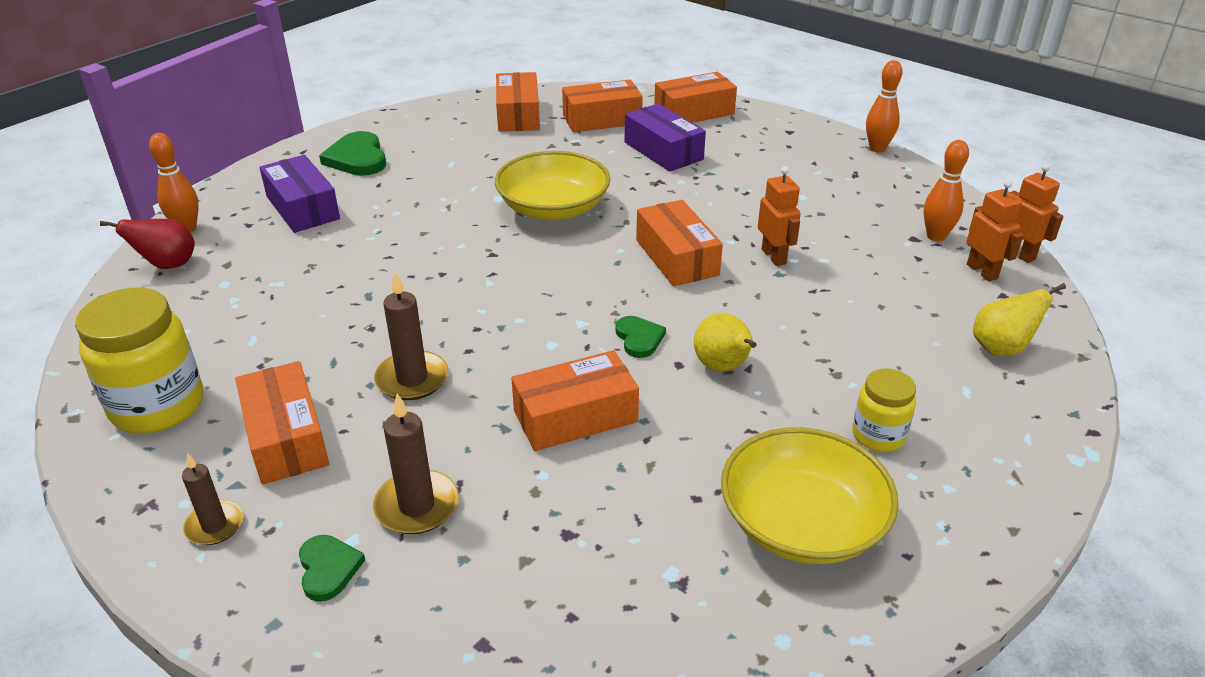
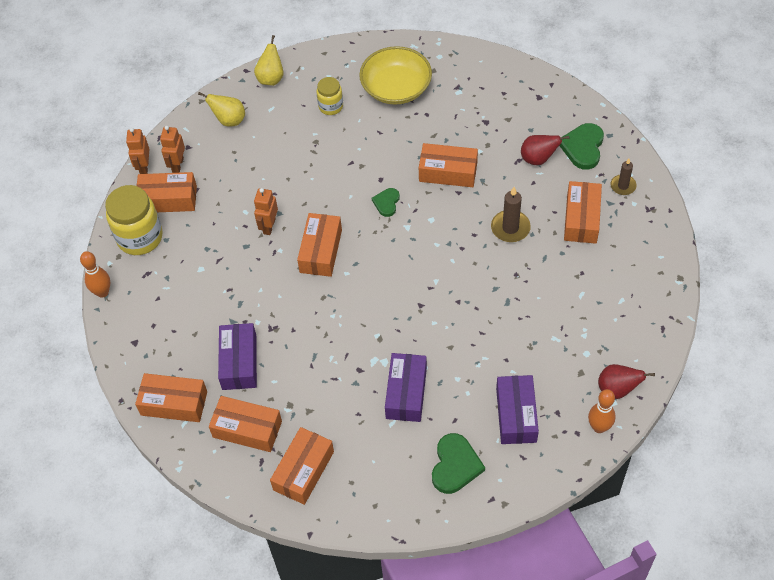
camera: 145 degrees left, 20 degrees up
(158, 406) = (638, 266): yellow jar -> yellow jar (140, 237)
(328, 569) = (583, 147): green heart -> green heart, size x1.67
(417, 506) = (538, 159): brown candle -> red pear
(451, 185) = (406, 393): none -> purple box
(553, 208) = (357, 332): yellow bowl -> none
(723, 367) = (362, 168): yellow pear -> yellow pear (271, 78)
(936, 236) = (168, 199): orange bowling pin -> orange box

